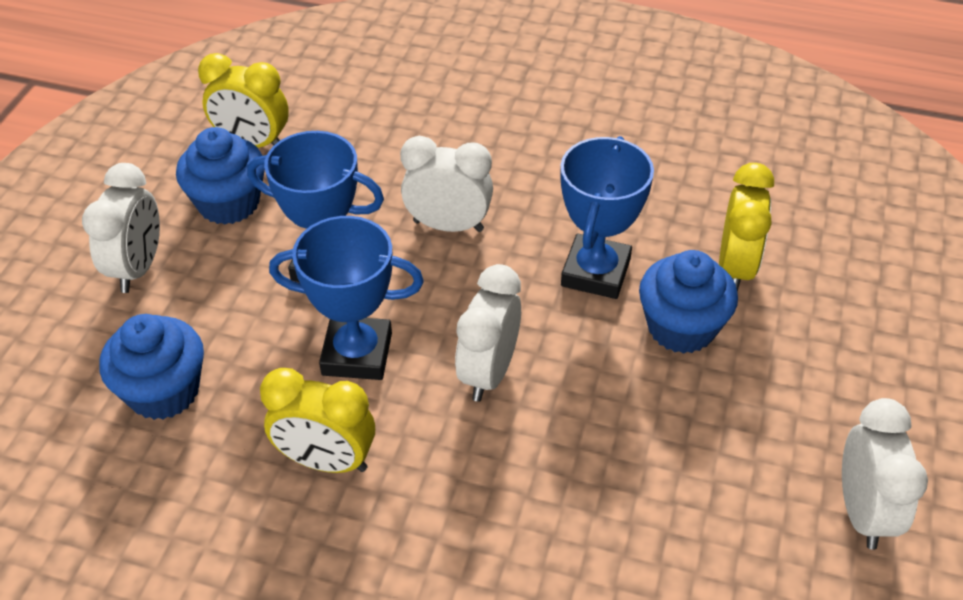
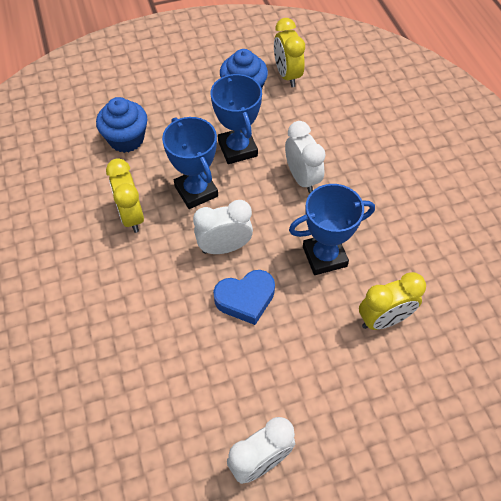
camera: 55 degrees right, 10 degrees up
(138, 268) = (182, 87): white clock -> none
(596, 394) = (245, 299): none -> blue heart
(681, 327) = (319, 314): blue cupcake -> none

